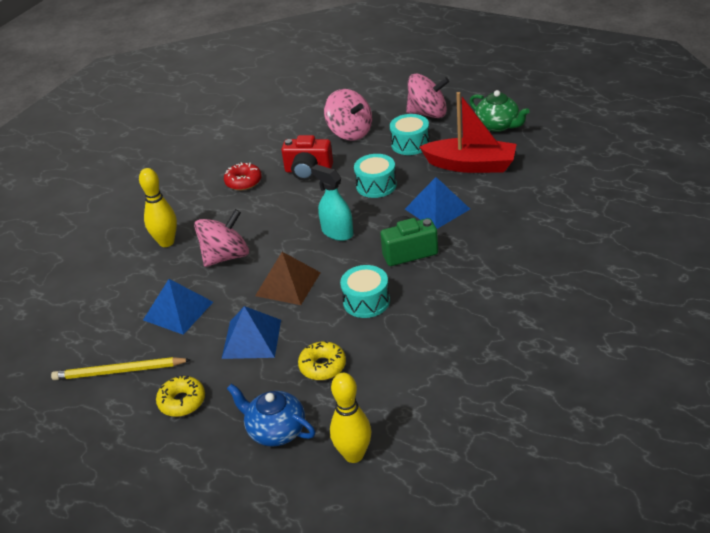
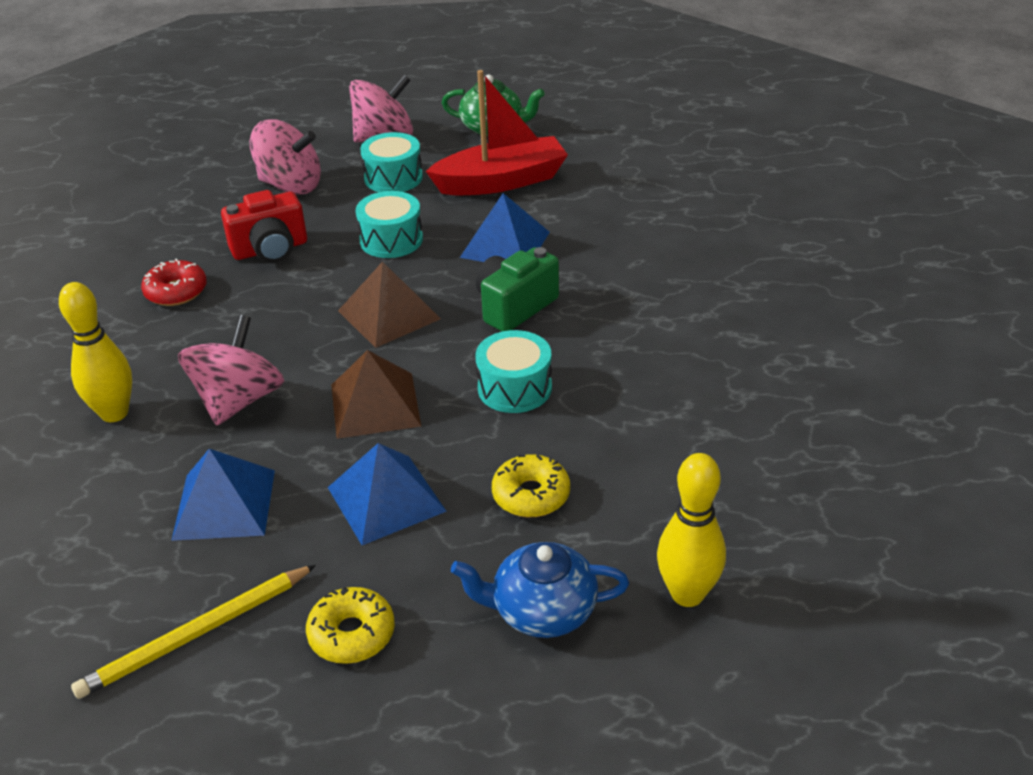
camera: 35 degrees left, 0 degrees up
(337, 232) = (389, 314): turquoise spray bottle -> brown pyramid

